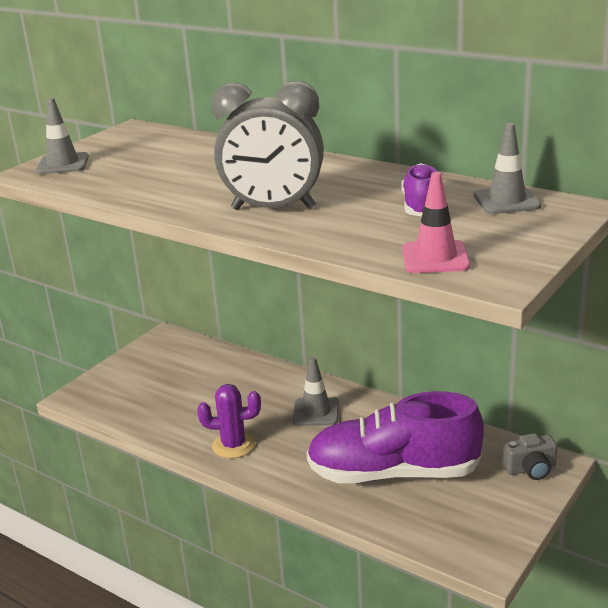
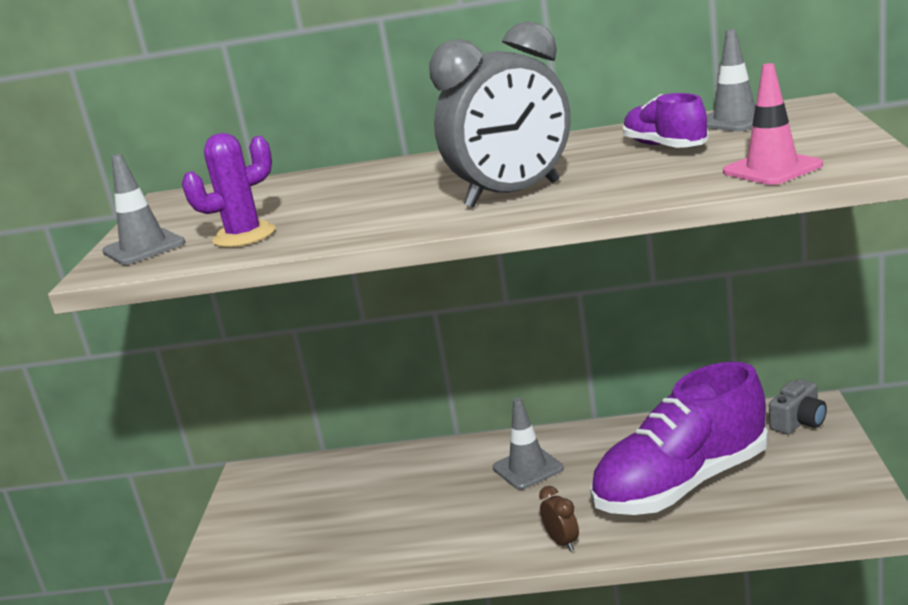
camera: 30 degrees left, 5 degrees down
(233, 445) = (478, 539): purple cactus -> purple cactus (244, 236)
(275, 473) = (562, 542): none -> brown clock

